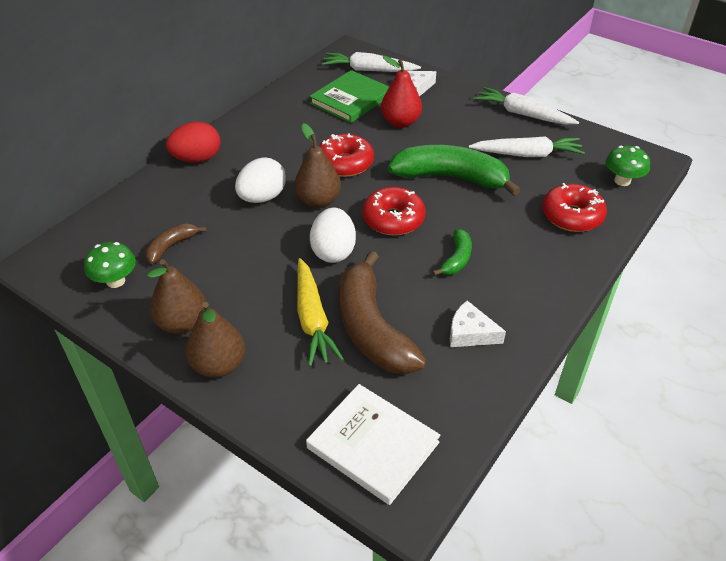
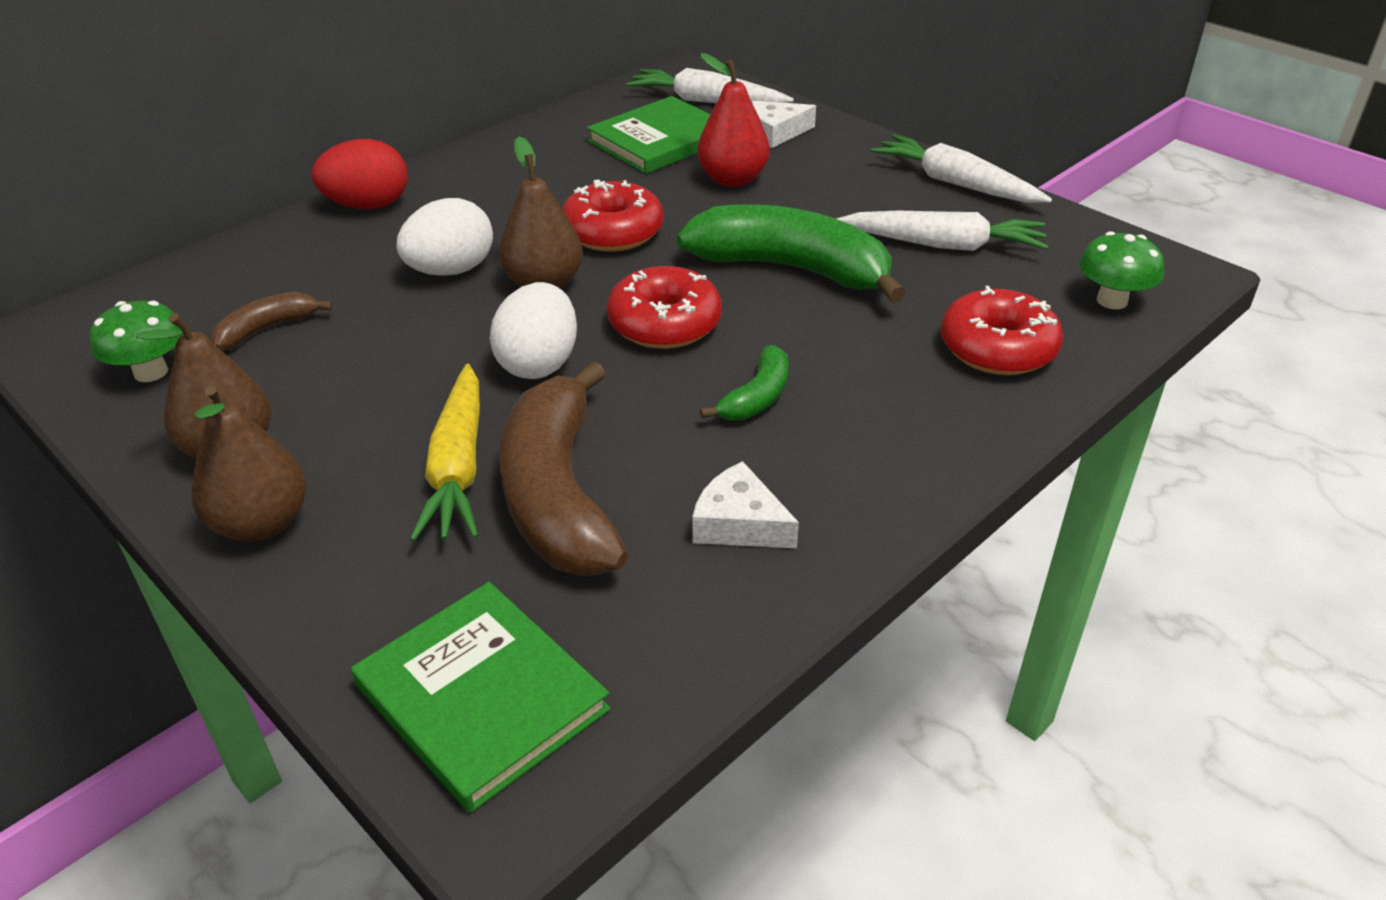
camera: 10 degrees right, 5 degrees down
(373, 445) = (481, 697): white book -> green book

